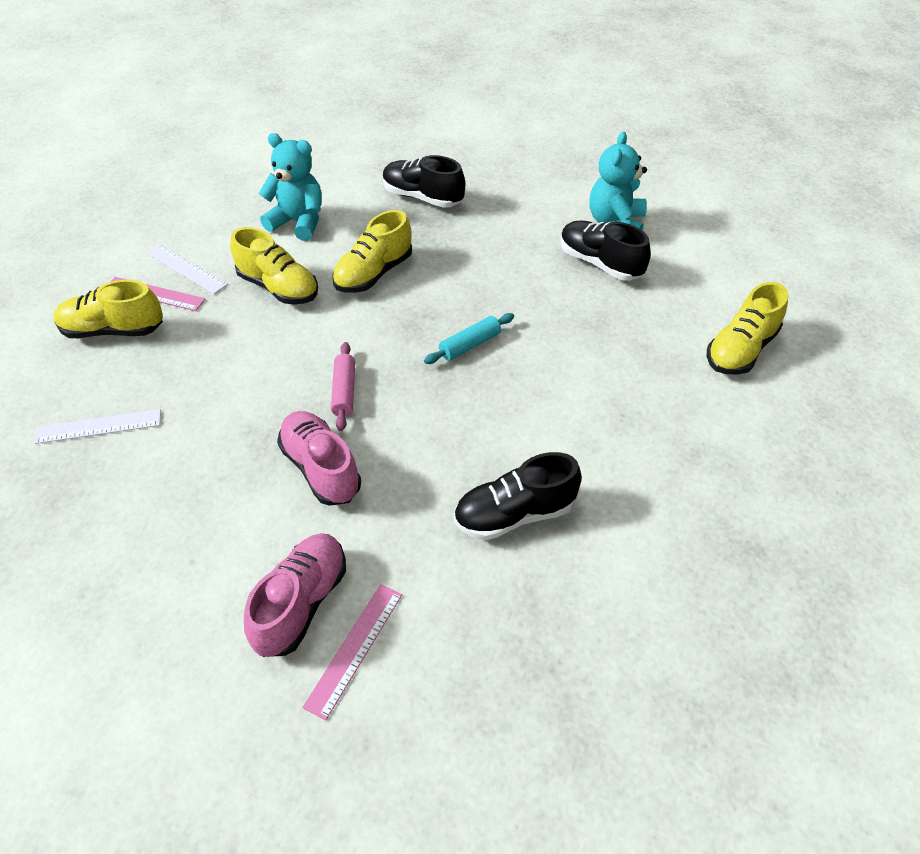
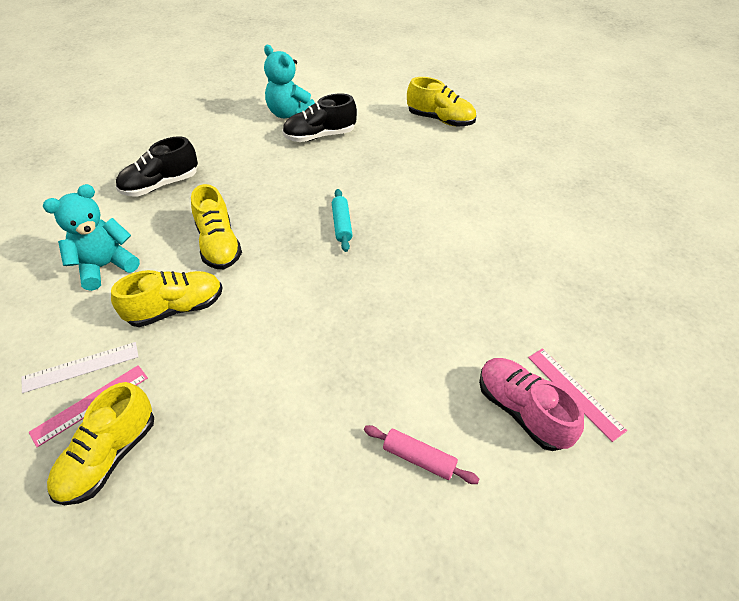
camera: 60 degrees left, 0 degrees up
(99, 426) = (235, 507): white ruler -> none
(321, 468) = (401, 353): pink shoe -> none
(344, 391) = (333, 310): pink rolling pin -> pink rolling pin (419, 458)
(514, 514) = (505, 266): black shoe -> none
(740, 350) = (440, 120): yellow shoe -> yellow shoe turned 45 degrees counterclockwise

